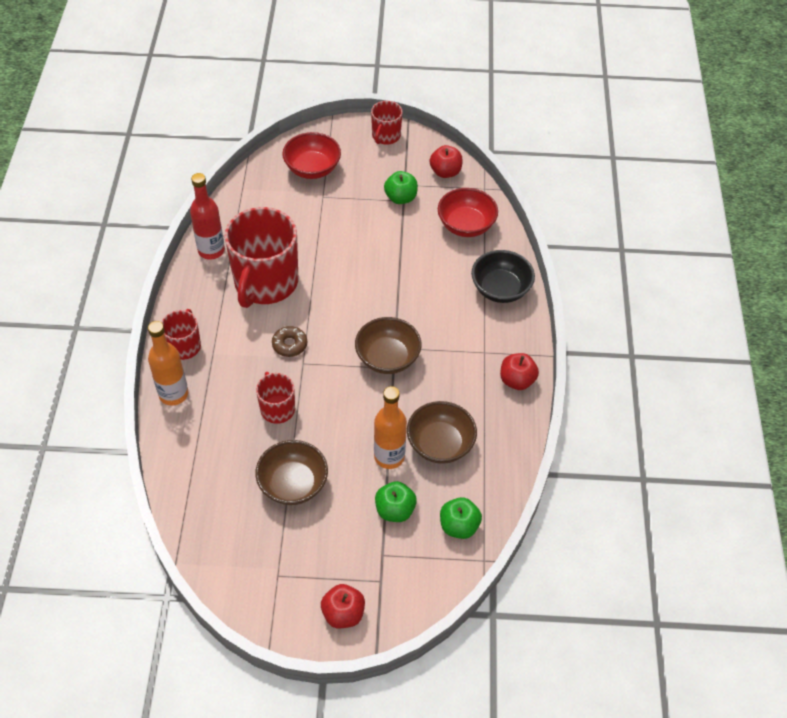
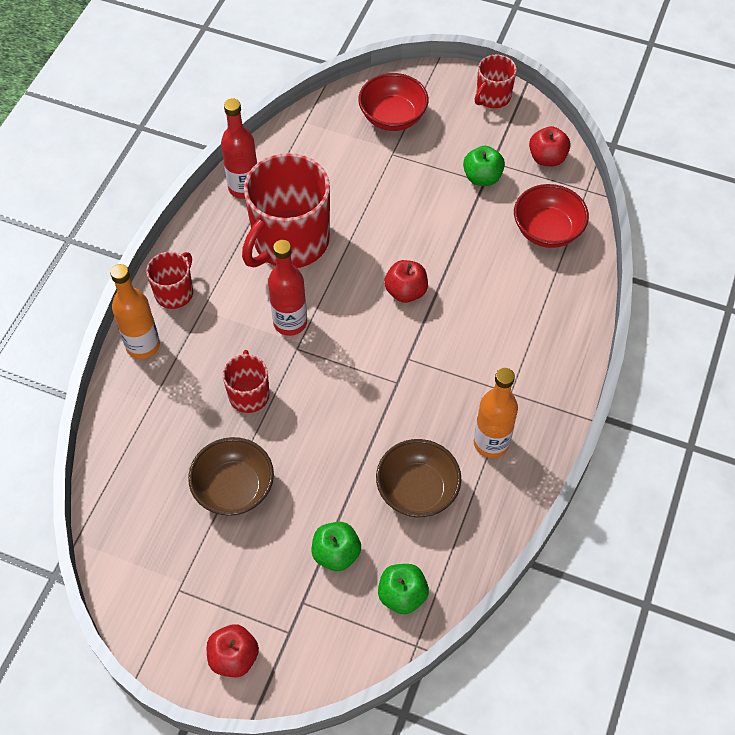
camera: 20 degrees right, 5 degrees up
(289, 345) = (290, 322): brown donut -> red bottle
(387, 358) = (395, 369): brown bowl -> none
(389, 456) = (353, 488): orange bottle -> orange bottle (491, 443)
(500, 289) = (559, 320): black bowl -> none
(517, 380) = (536, 438): red apple -> red apple (406, 291)

